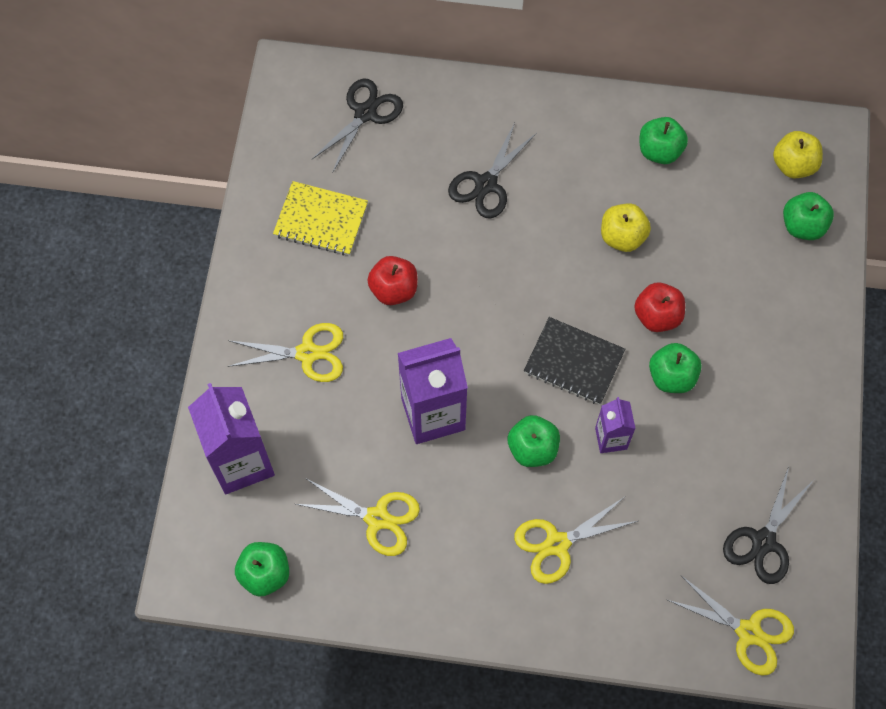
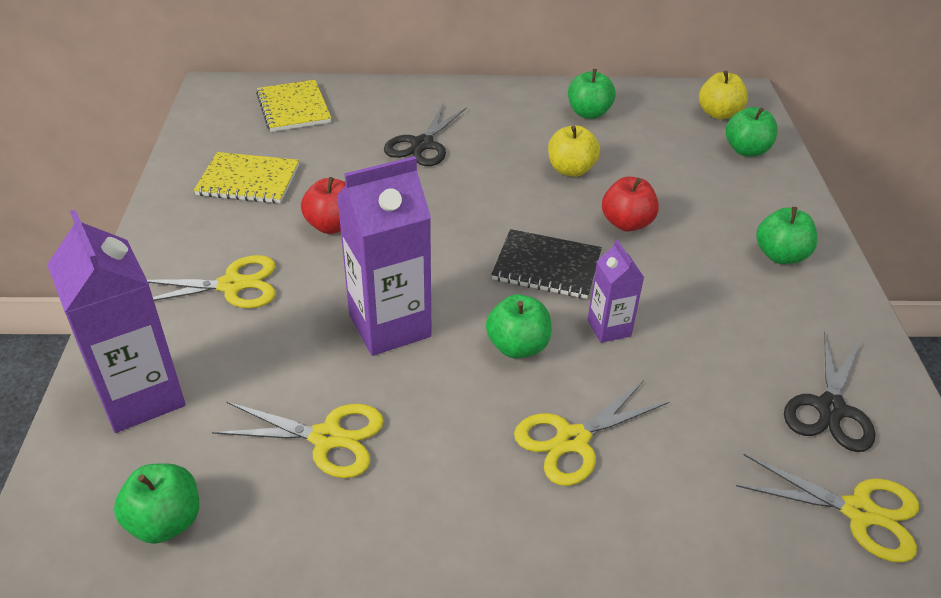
camera: 10 degrees left, 25 degrees down
(365, 113) = (293, 108): black scissors -> yellow notebook
(671, 376) = (660, 269): green apple -> green apple (780, 255)

